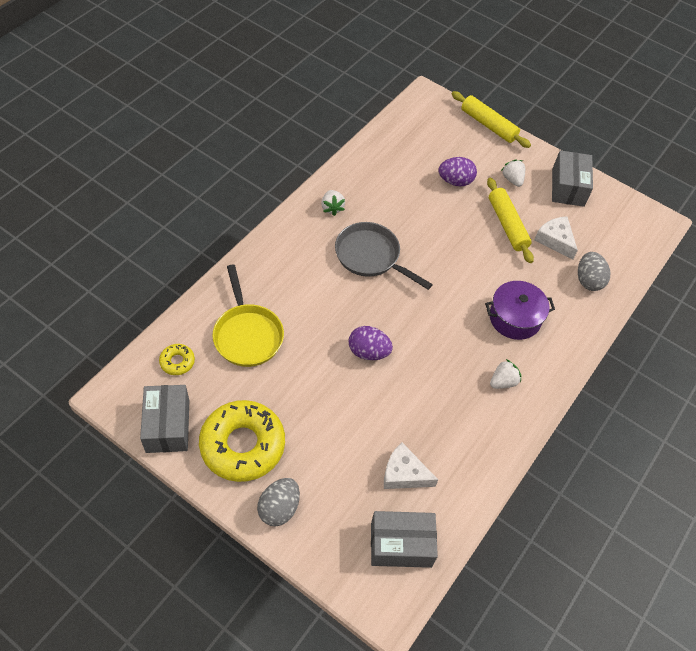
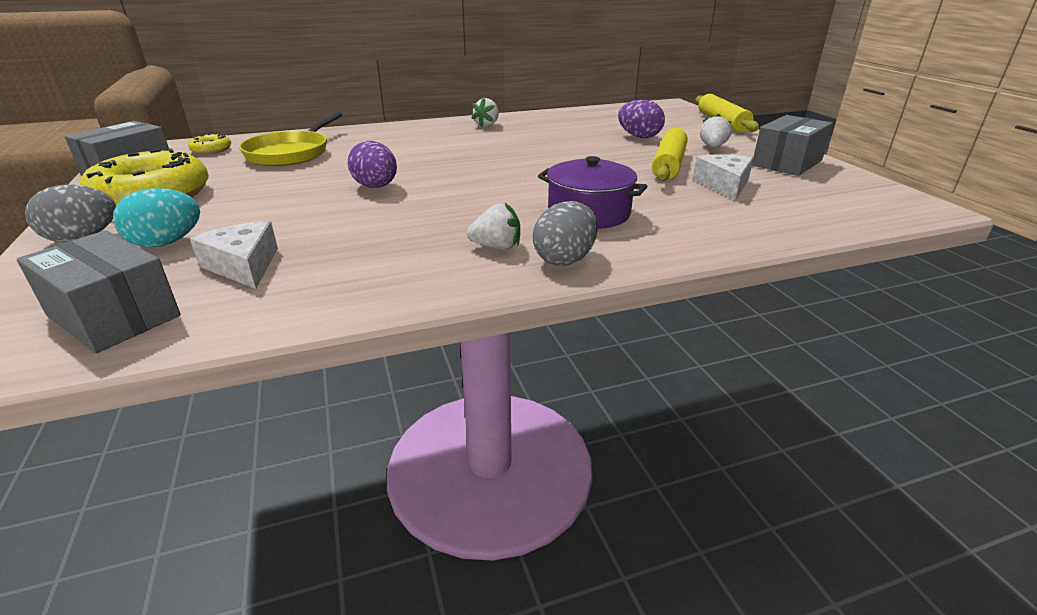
camera: 40 degrees right, 25 degrees down
(334, 482) = (166, 243): none -> turquoise egg
(371, 256) = (480, 148): grey pan -> none
(588, 280) = (742, 217): grey egg -> grey egg (565, 259)

